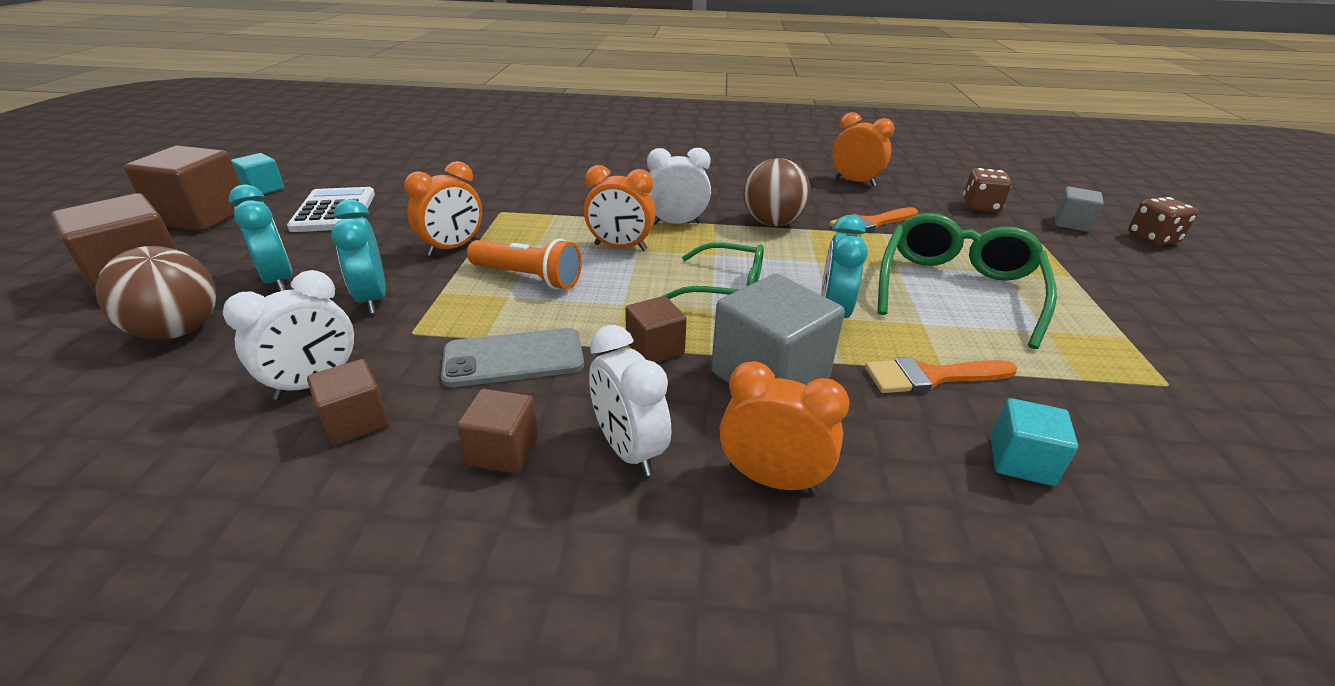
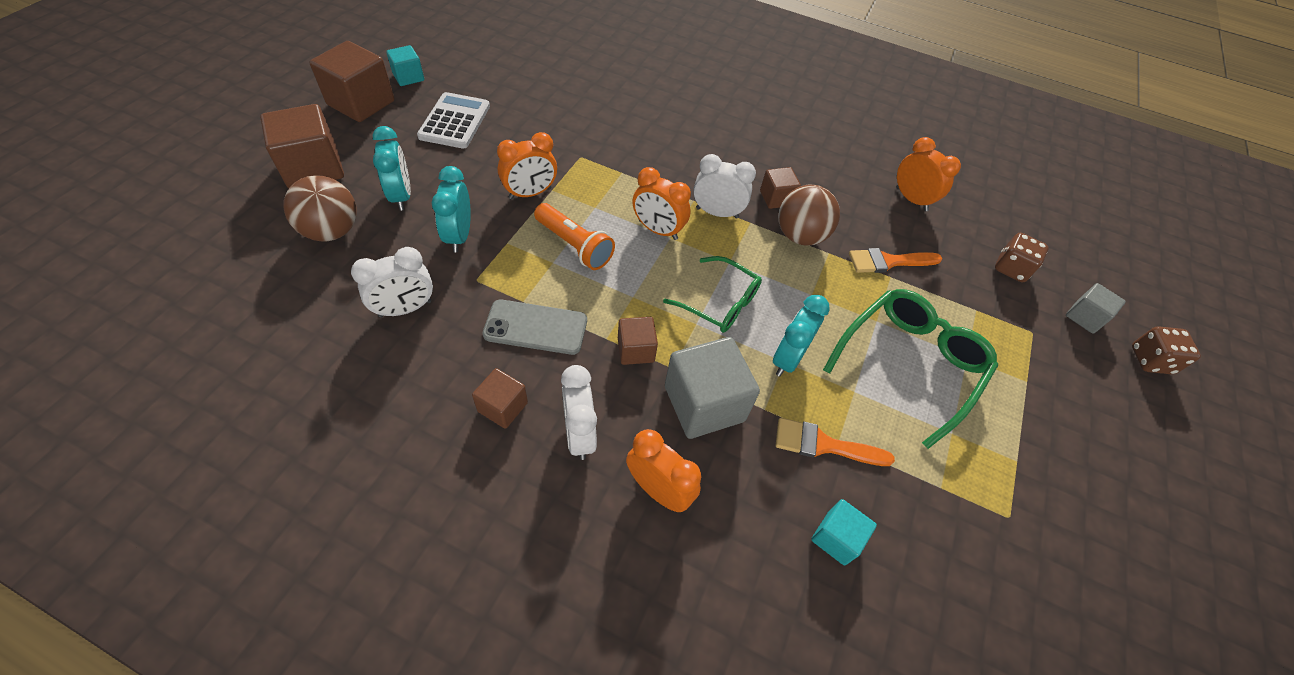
camera: 15 degrees right, 20 degrees up
(356, 421) = (423, 351): brown cube -> brown cube (776, 198)

